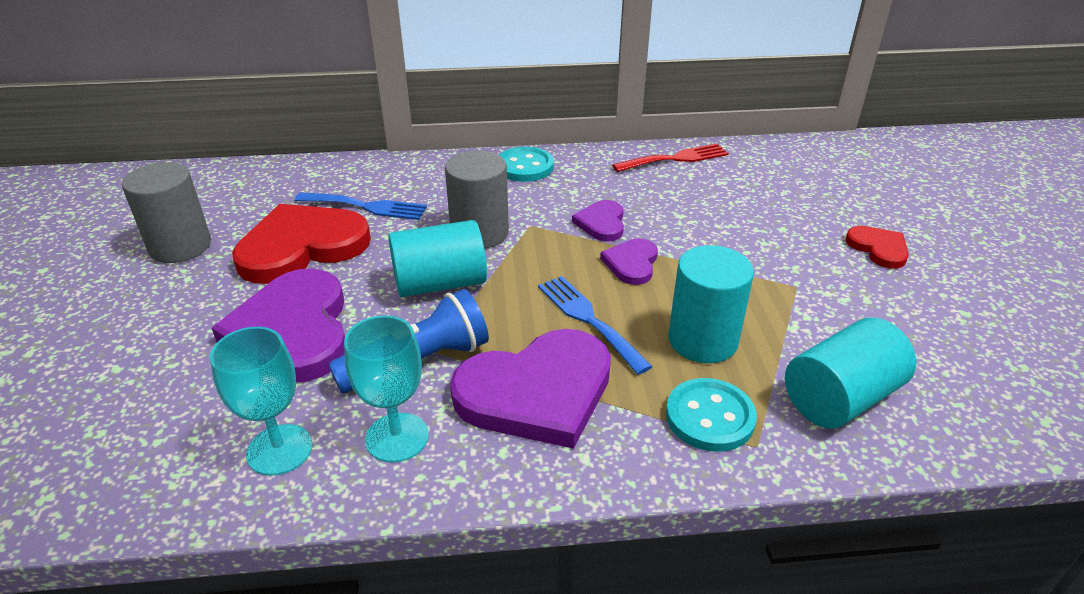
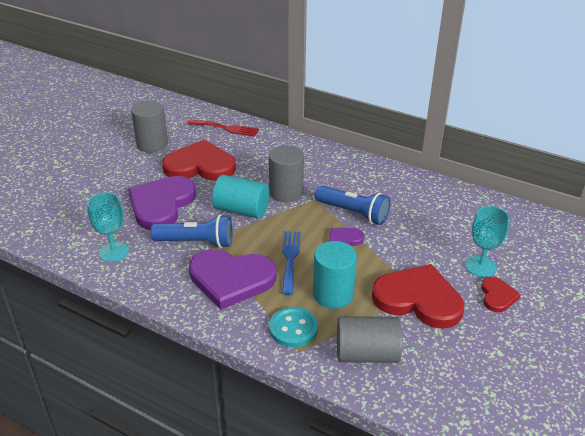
camera: 35 degrees right, 0 degrees up
(366, 206) = (247, 156): blue fork -> none
(397, 437) = (158, 269): turquoise goblet -> turquoise goblet (480, 266)
(524, 167) = (349, 164): turquoise button -> none
(601, 223) = (353, 213): purple heart -> blue flashlight
(675, 159) = (442, 192): red fork -> red fork (226, 128)
(806, 294) = (418, 299): none -> red heart
(840, 398) = (367, 354): turquoise cylinder -> grey cylinder

